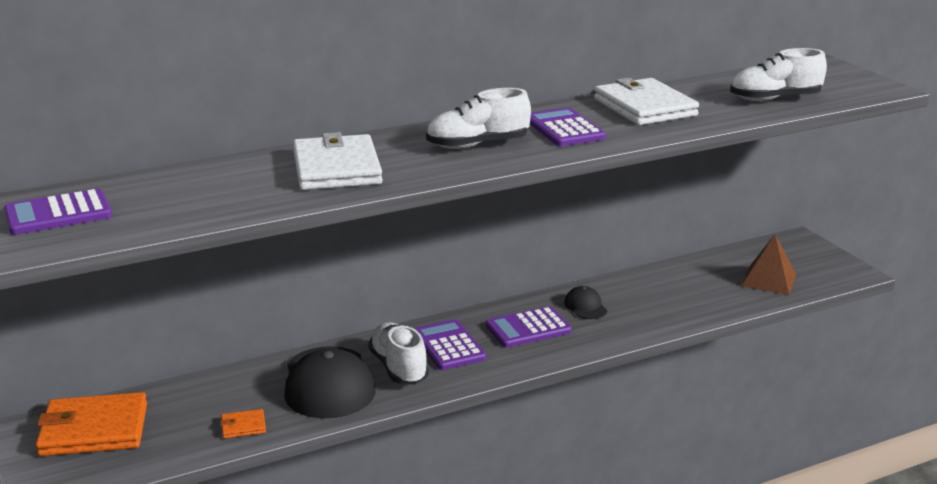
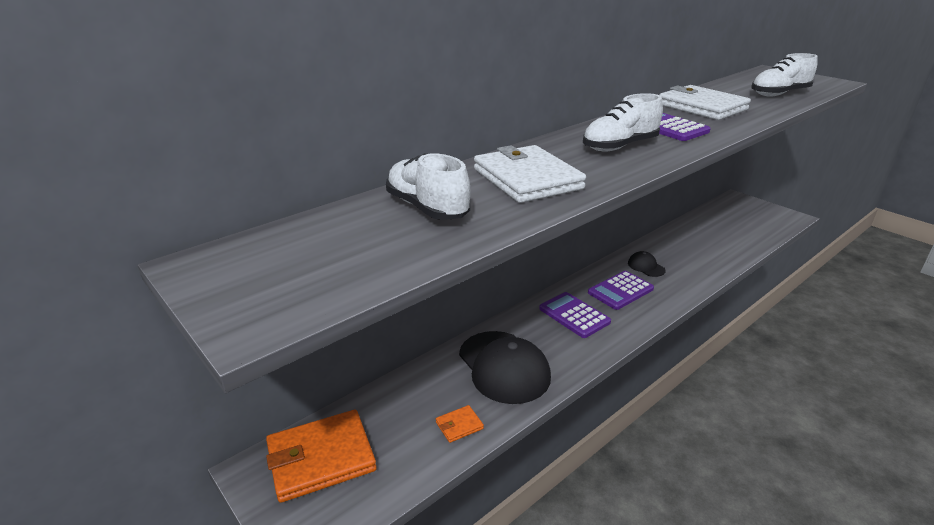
camera: 15 degrees left, 5 degrees up
(58, 214) = (290, 260): purple calculator -> none
(398, 368) = (550, 342): white shoe -> white shoe (427, 208)
(768, 280) = (746, 229): brown pyramid -> none

